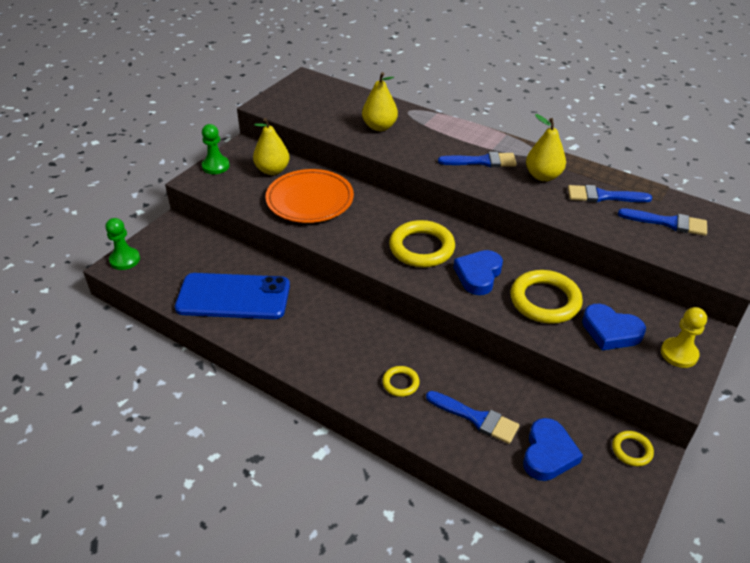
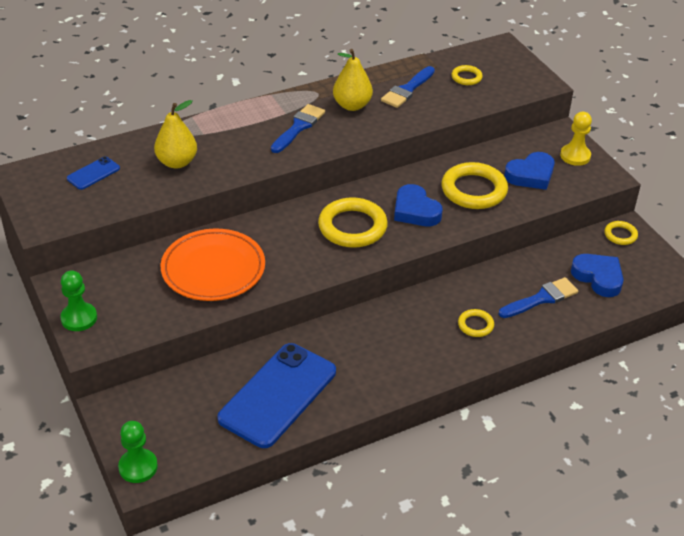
camera: 60 degrees left, 0 degrees up
(272, 170) = (133, 277): yellow pear -> none
(333, 101) = (93, 173): none -> blue phone
(668, 223) = (466, 77): blue brush -> yellow ring

